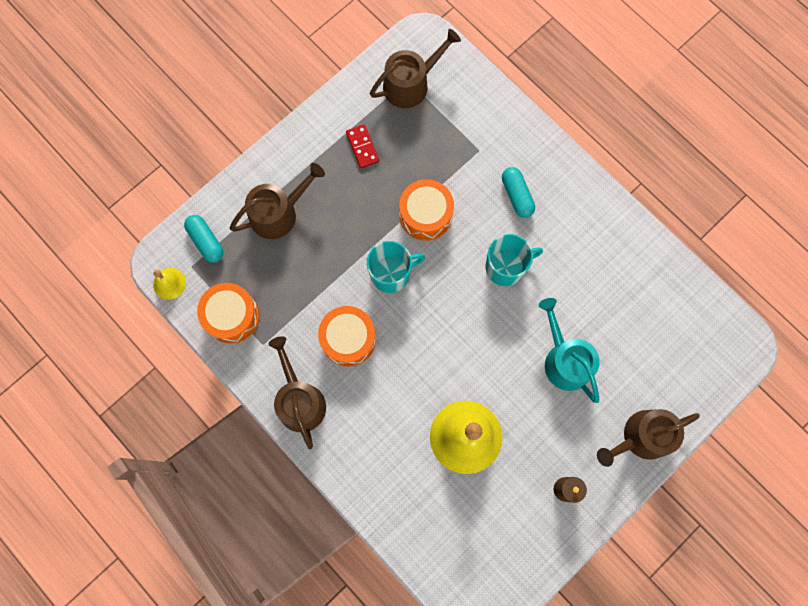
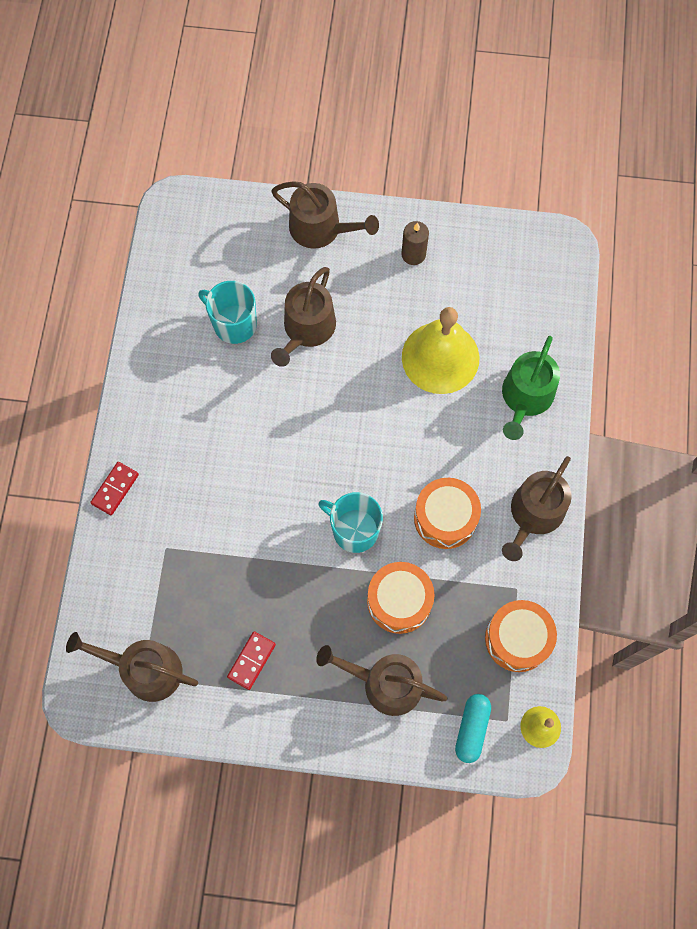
camera: 130 degrees left, 5 degrees down
(385, 471) = (525, 398): none -> green watering can
(425, 215) = (272, 545): orange drum -> orange drum (399, 601)
(506, 267) = (263, 437): turquoise mug -> turquoise mug (234, 324)
(517, 195) = (185, 479): turquoise capsule -> none
(546, 148) = (115, 489): none -> red domino
(564, 360) = (307, 329): turquoise watering can -> brown watering can

